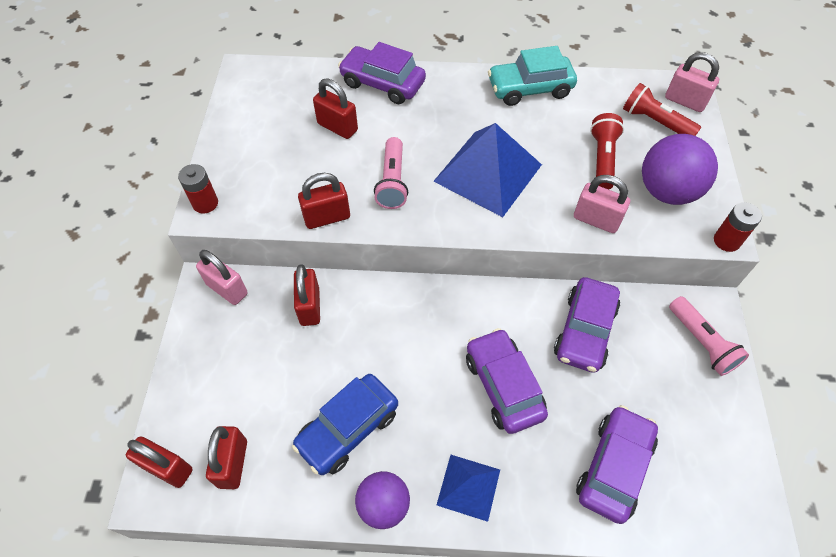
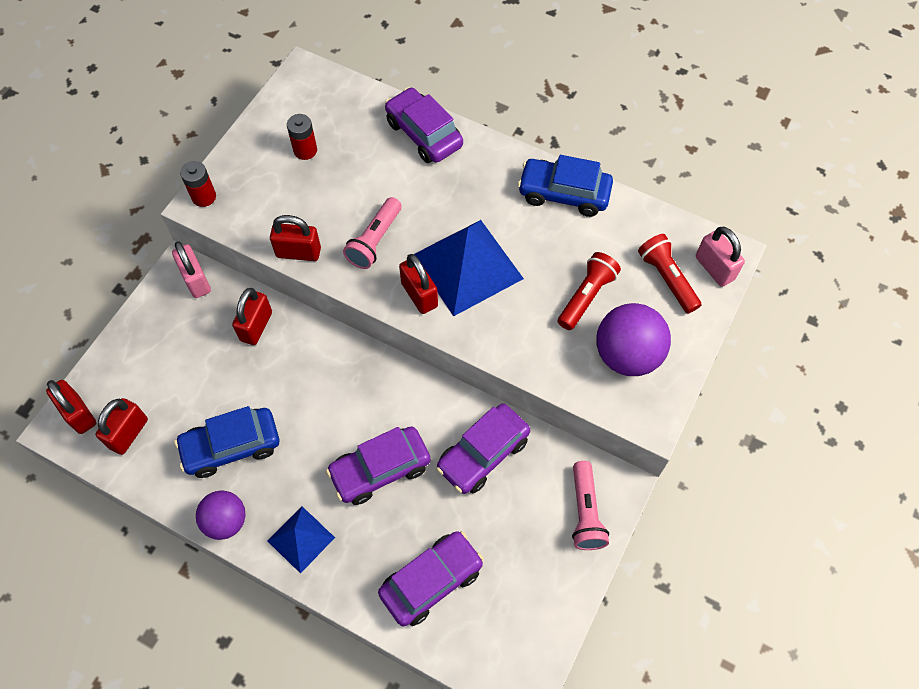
camera: 25 degrees right, 5 degrees up
(337, 127) = (356, 165): red padlock -> red padlock (419, 295)
(503, 386) = (380, 469): purple car -> purple car turned 120 degrees counterclockwise
(530, 89) = (564, 194): turquoise car -> blue car
(596, 220) = (538, 355): pink padlock -> none
(726, 241) = (650, 427): red battery -> red battery (305, 150)

